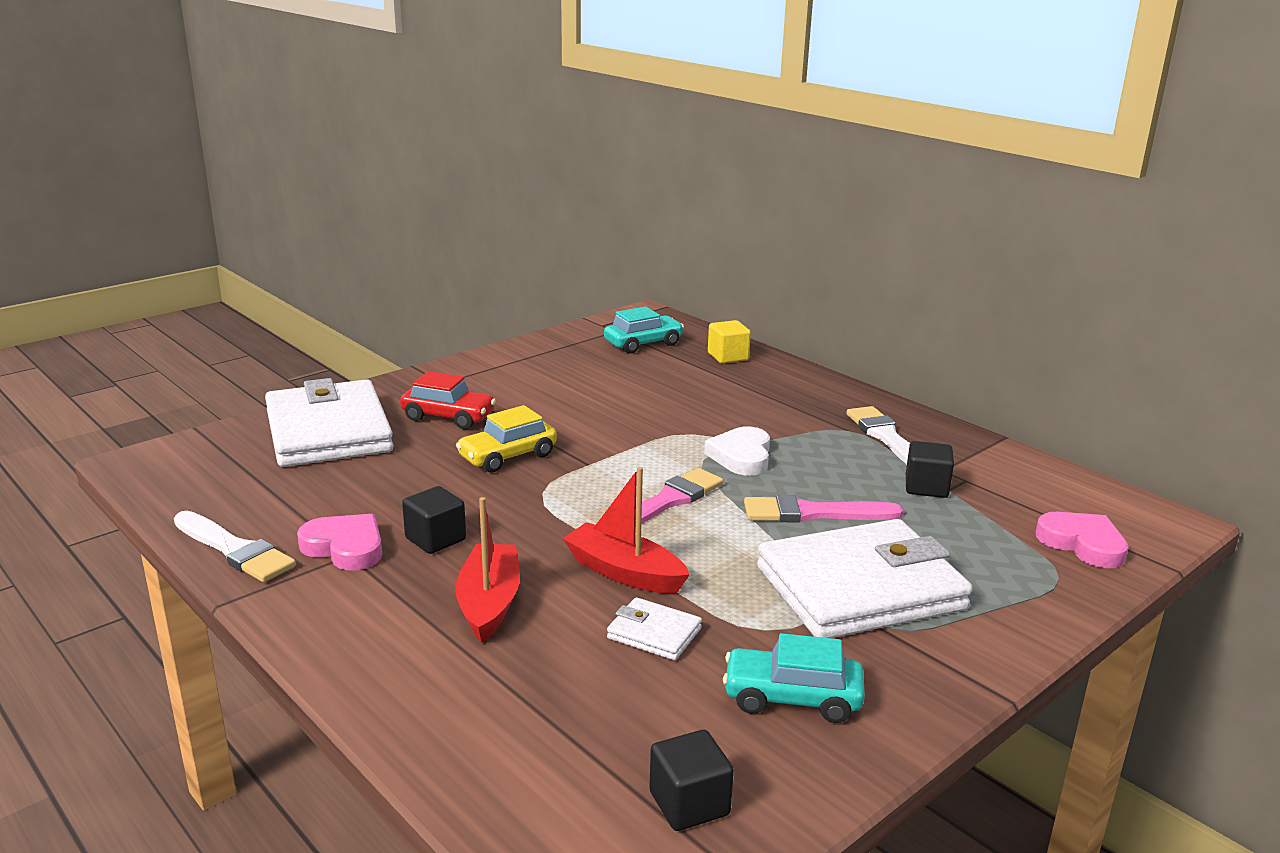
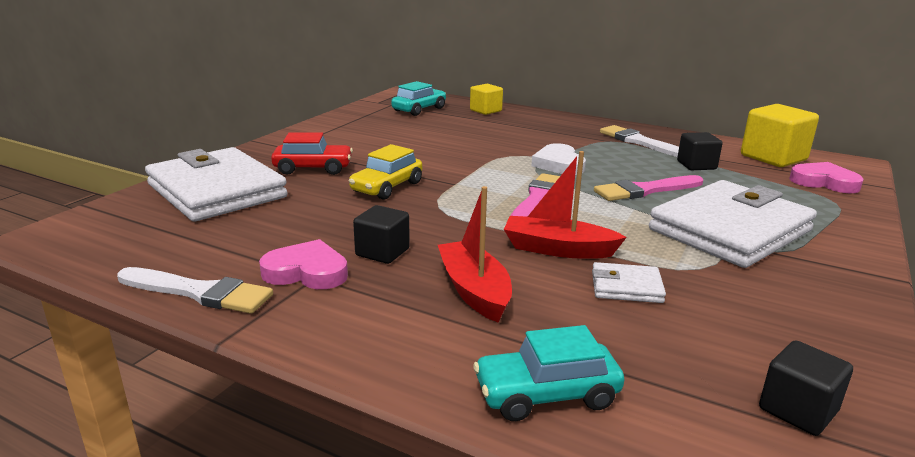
camera: 20 degrees left, 0 degrees up
(792, 698) = (774, 311): turquoise car -> turquoise car (546, 394)
(1055, 493) = (773, 158): none -> yellow cube

